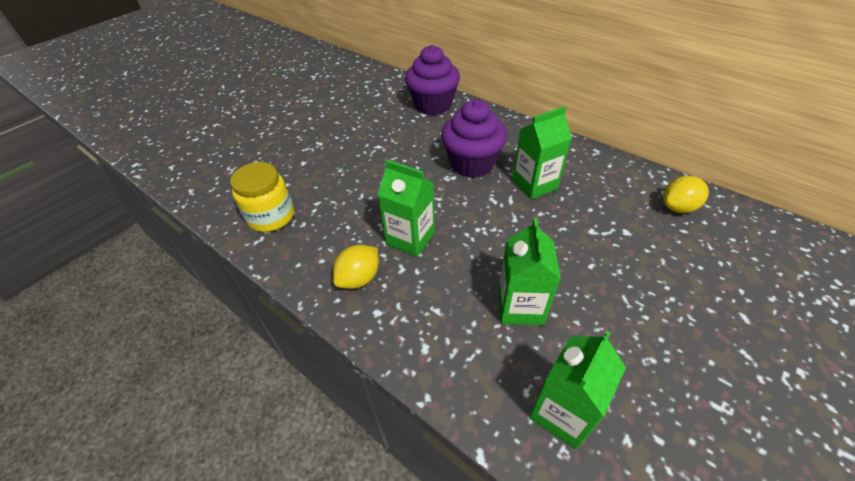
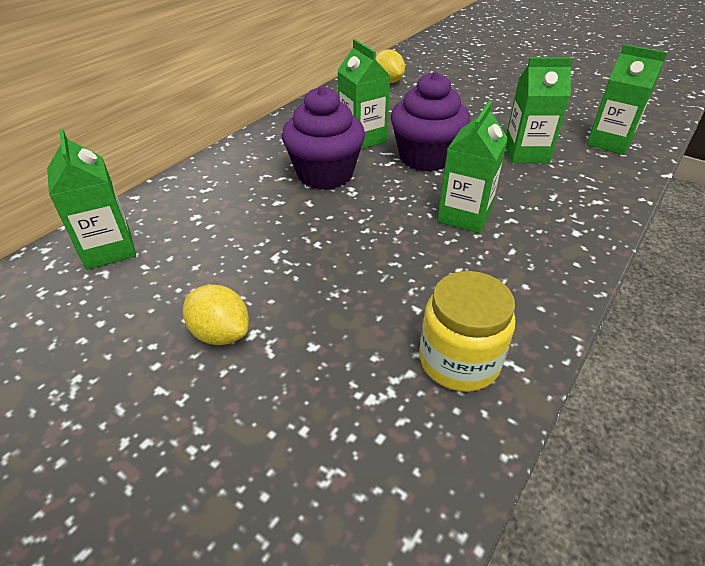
camera: 95 degrees left, 5 degrees down
(359, 278) = (539, 249): yellow lemon -> yellow lemon (220, 333)
(395, 92) = (109, 249): none -> green carton
(433, 105) = (172, 207): purple cupcake -> purple cupcake (425, 158)

